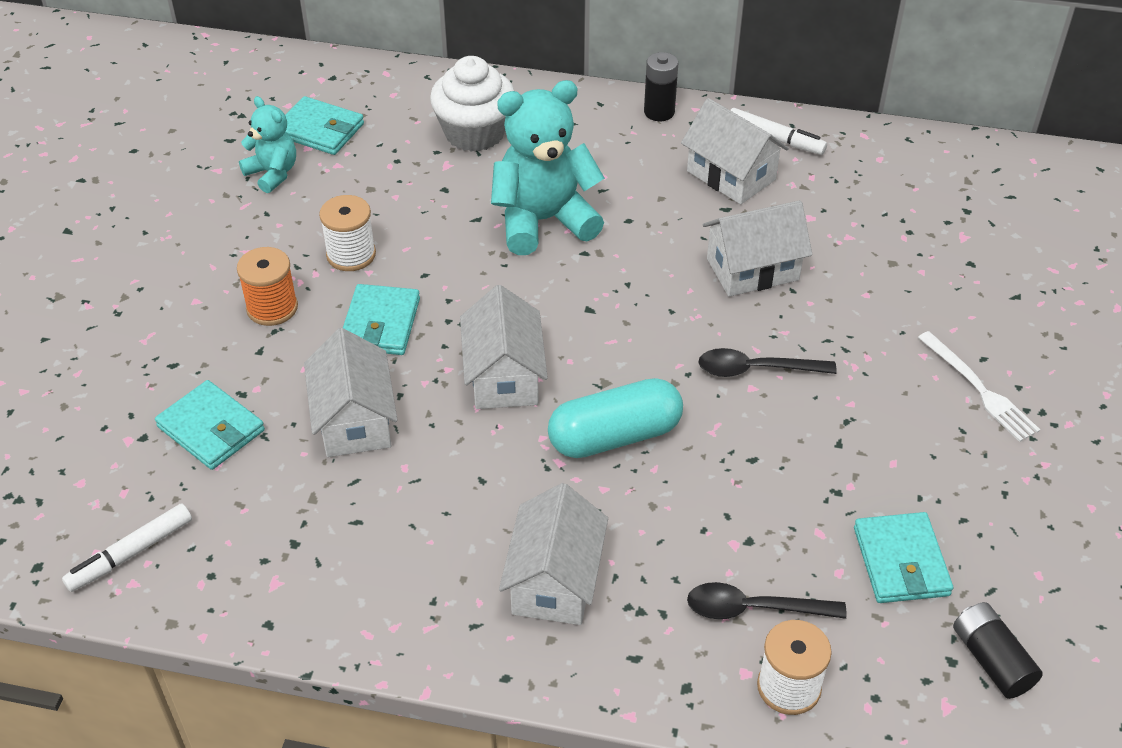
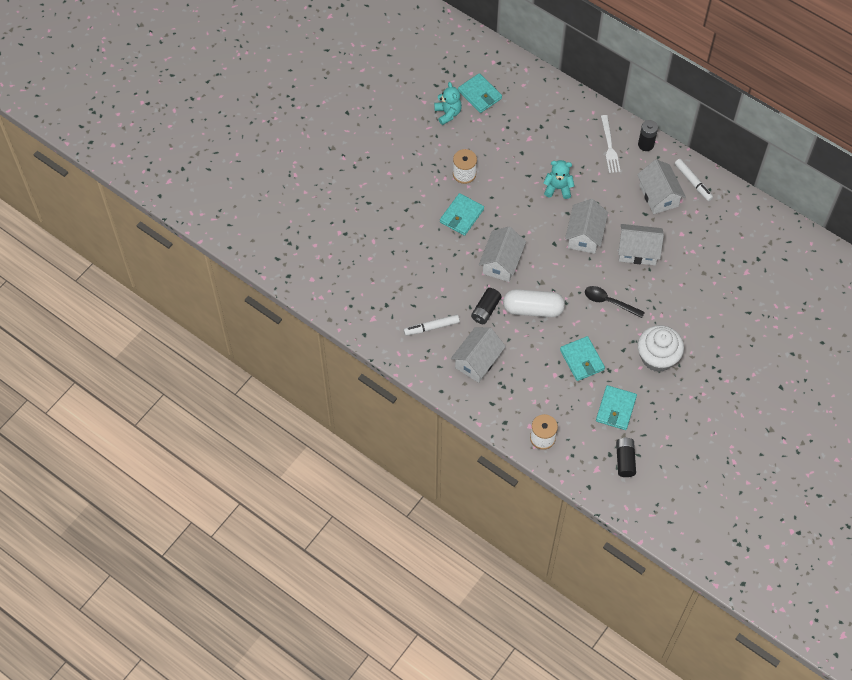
camera: 25 degrees right, 15 degrees up
(131, 554) = (324, 284): white marker -> white marker (431, 327)
(211, 429) = (373, 240): turquoise wallet -> turquoise wallet (582, 360)
(272, 308) = (419, 189): orange spool -> none
(354, 420) = (431, 259): white house -> white house (585, 235)
(474, 133) = (551, 124): white cupcake -> white cupcake (657, 357)
(518, 473) = (485, 310): none -> black battery
(543, 221) = (558, 188): turquoise teddy bear -> turquoise teddy bear, size x0.55
(614, 436) = (533, 309): turquoise capsule -> white capsule
(752, 608) = (546, 403): black spoon -> none
(979, 389) = (699, 349): white fork -> white fork (609, 146)

